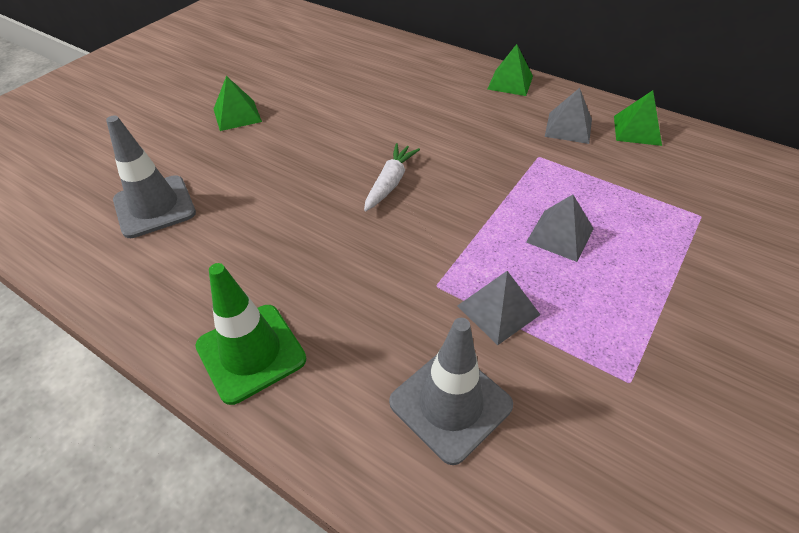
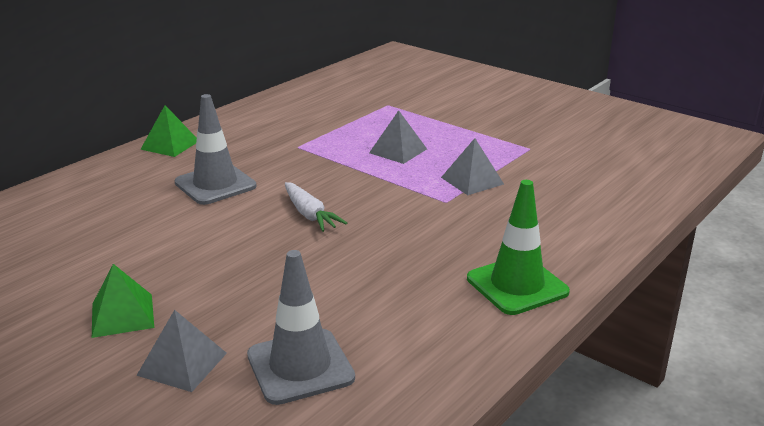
camera: 85 degrees left, 20 degrees down
(390, 183) = (309, 214): white carrot -> white carrot turned 150 degrees counterclockwise
(450, 403) = (554, 204): grey traffic cone -> grey traffic cone (215, 184)
(568, 127) = (262, 130): grey pyramid -> grey pyramid (182, 364)
(637, 130) = (279, 107): green pyramid -> none

